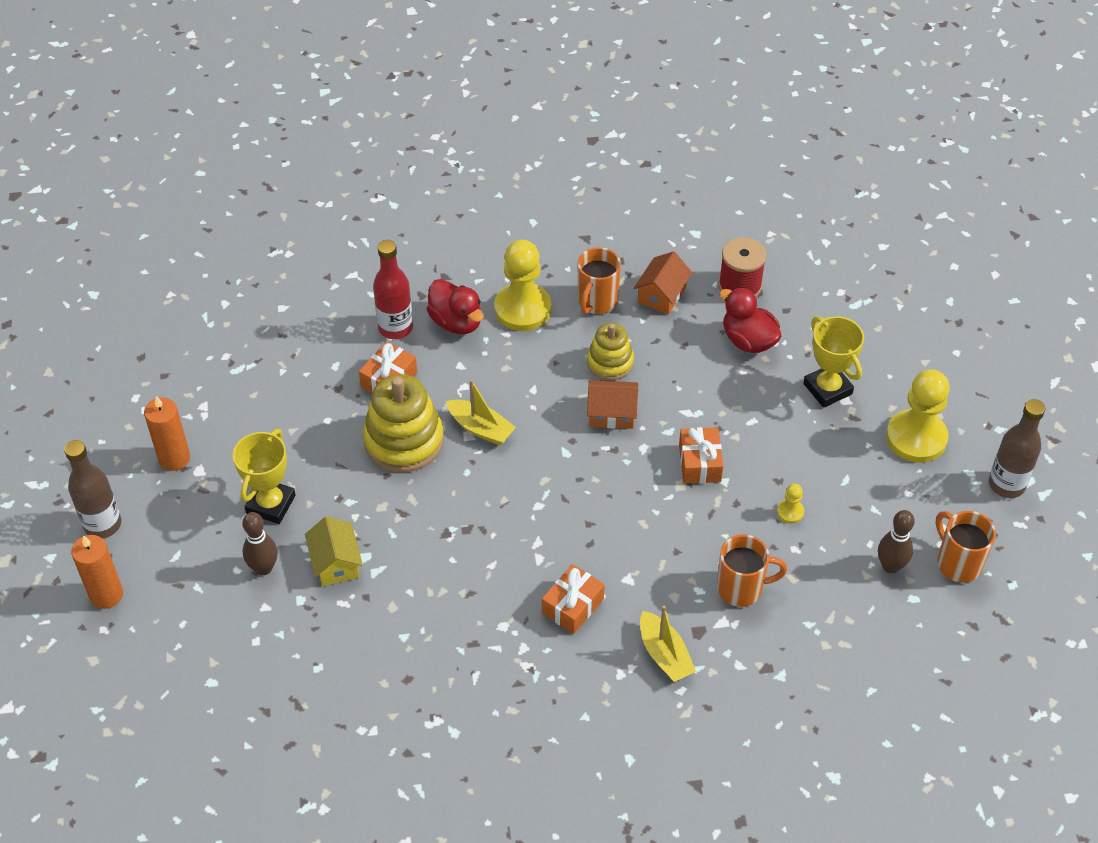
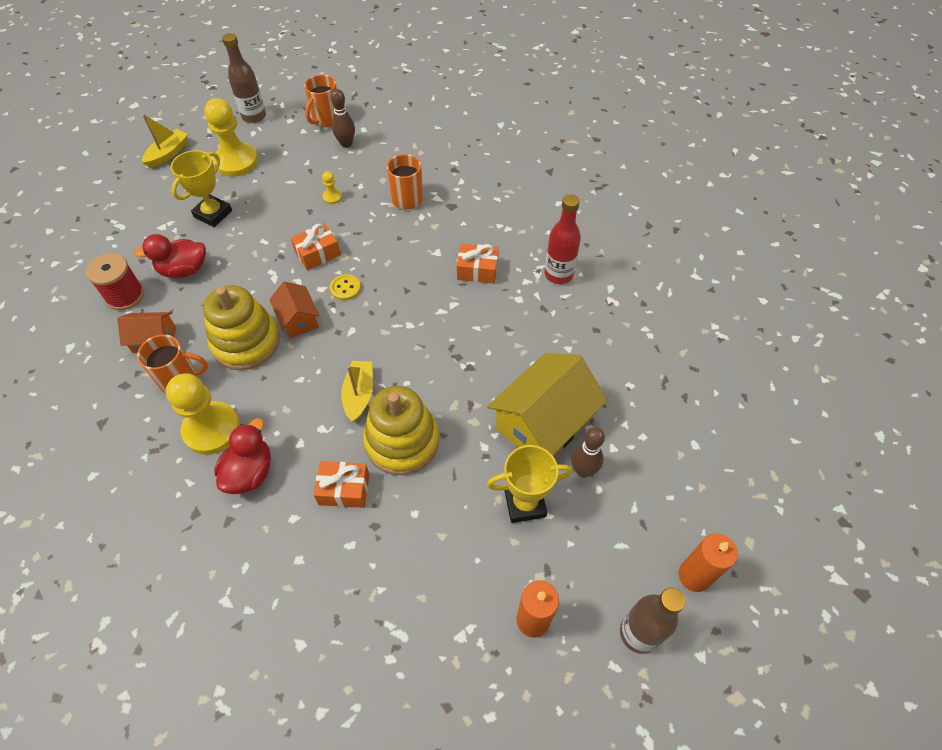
camera: 120 degrees left, 5 degrees up
(336, 563) = (543, 423): yellow house -> yellow house, size x1.89
(395, 328) = (279, 519): red bottle -> red bottle (558, 274)
(610, 362) = (246, 342): yellow stacking toy -> yellow stacking toy, size x1.65
(629, 469) = (345, 288): none -> yellow button
(664, 654) = (479, 214): yellow boat -> yellow boat (168, 154)
(748, 340) = (184, 270): red duck -> red duck turned 60 degrees clockwise

